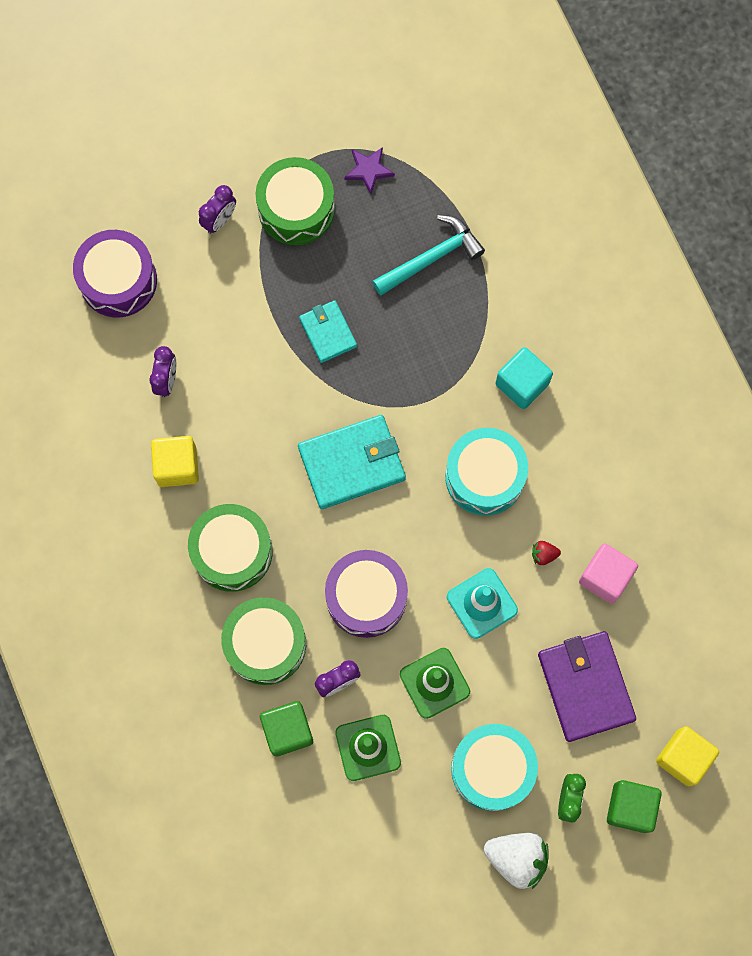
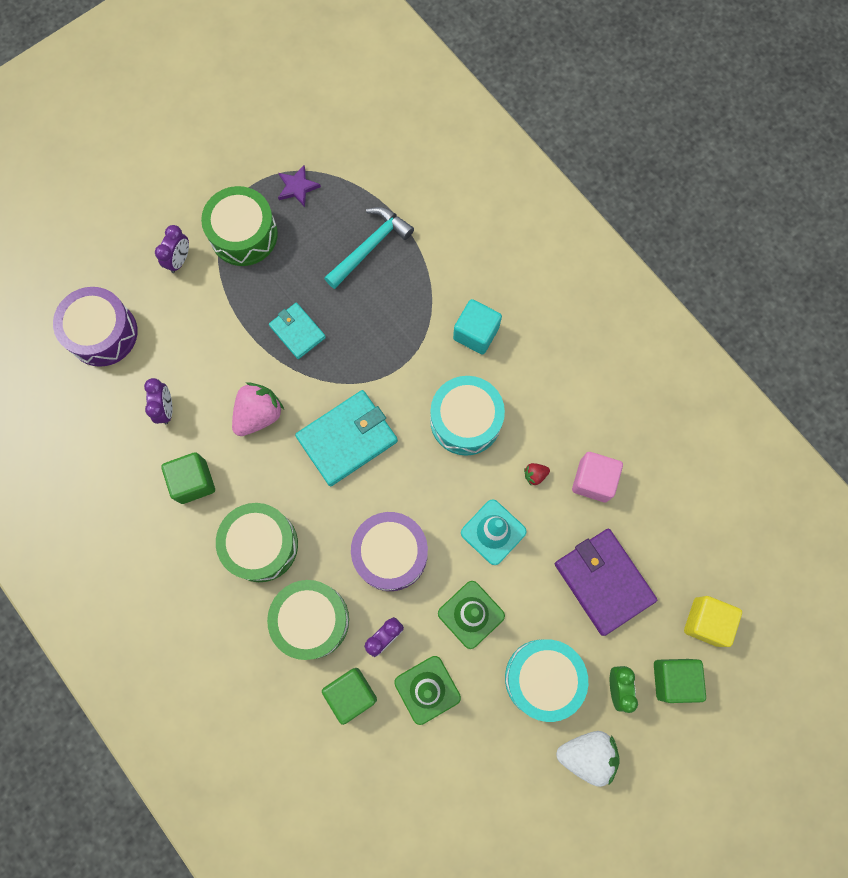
camera: 15 degrees left, 0 degrees up
(177, 466) = (193, 482): yellow cube -> green cube
(264, 412) = (259, 414): none -> pink strawberry

